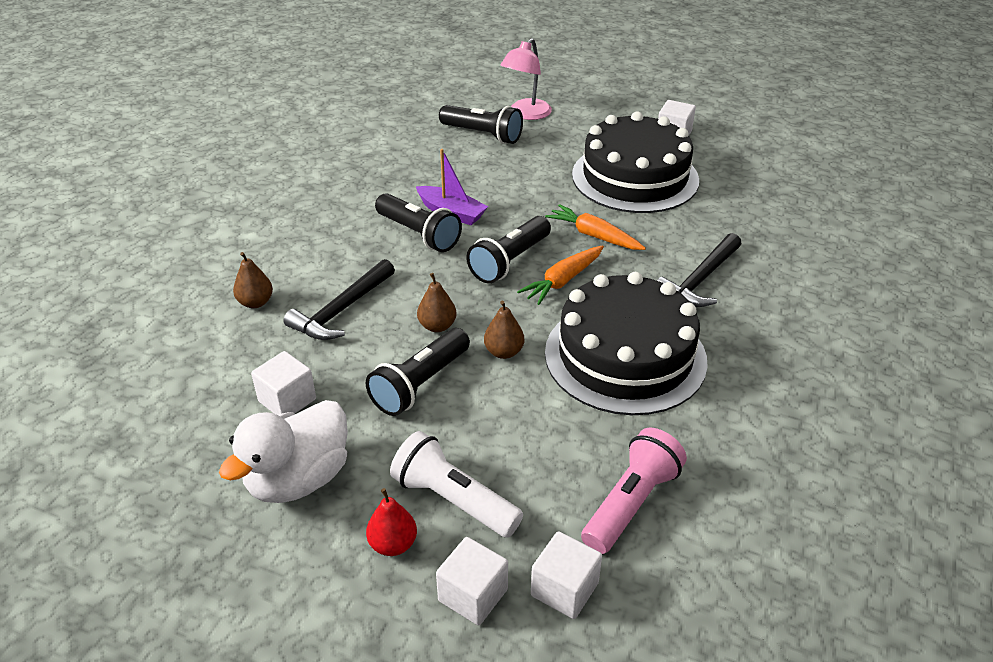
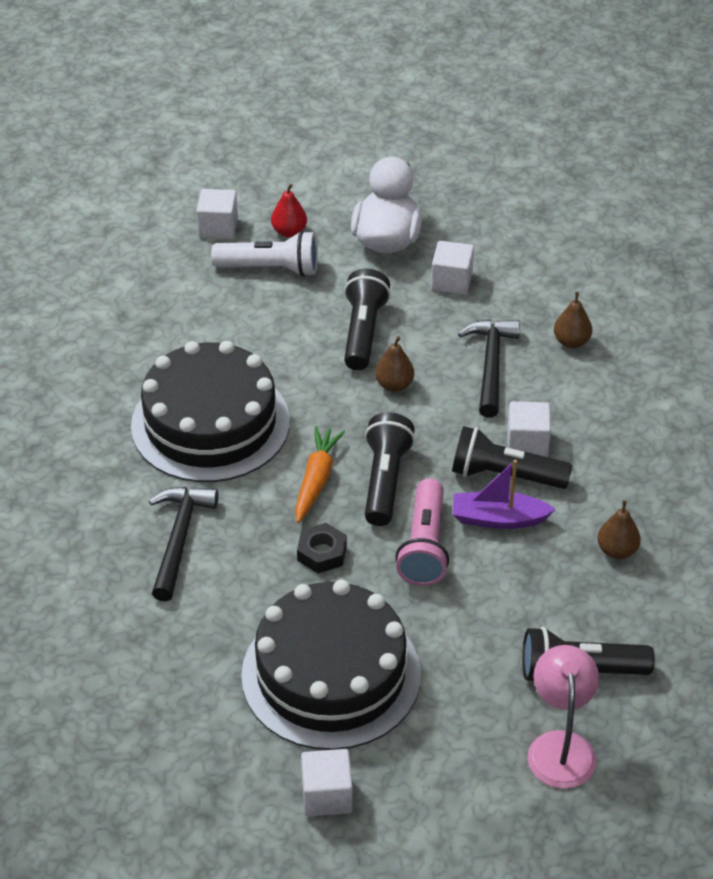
camera: 150 degrees right, 5 degrees up
(504, 352) = (317, 385): brown pear -> brown pear (617, 550)
(564, 589) = (163, 250): white cube -> white cube (527, 443)
(594, 236) = (322, 553): orange carrot -> black nut
(630, 503) = (146, 313): pink flashlight -> pink flashlight (425, 546)

